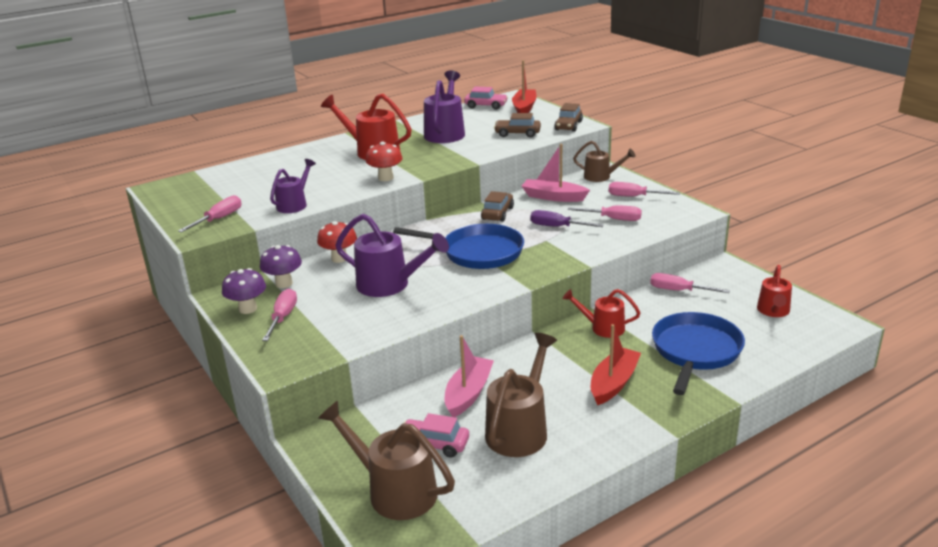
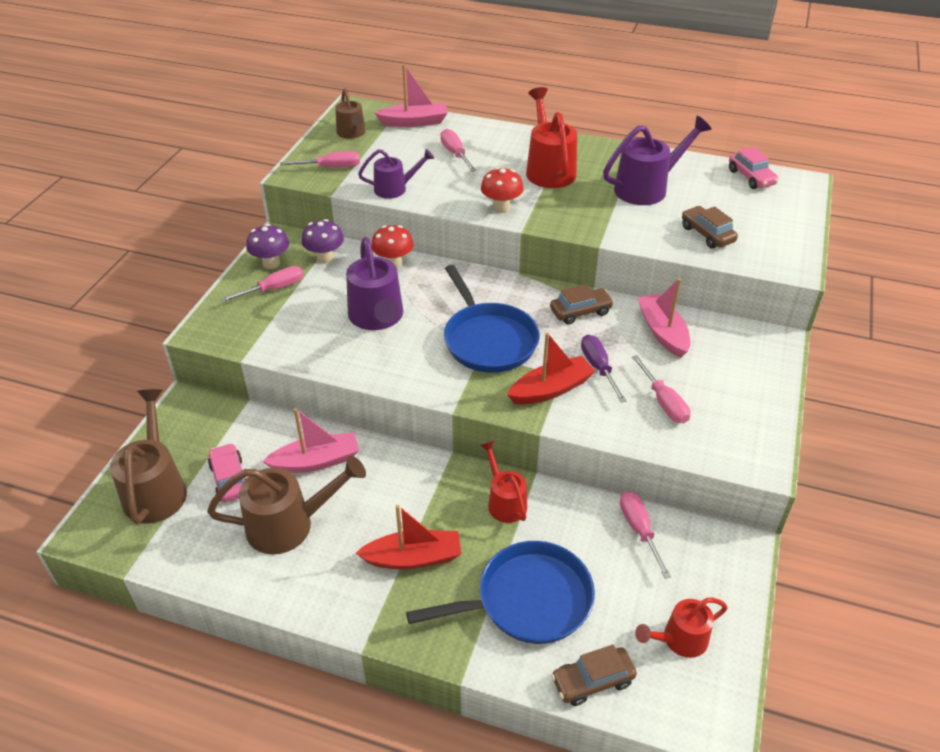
camera: 50 degrees right, 15 degrees up
(226, 173) = (414, 122): none -> pink boat
(524, 108) = (783, 205): red boat -> red boat (551, 389)
(568, 126) = (777, 259): brown car -> brown car (592, 681)
(601, 177) = (756, 344): brown watering can -> brown watering can (352, 133)
(634, 197) = (738, 393): pink screwdriver -> pink screwdriver (455, 154)

